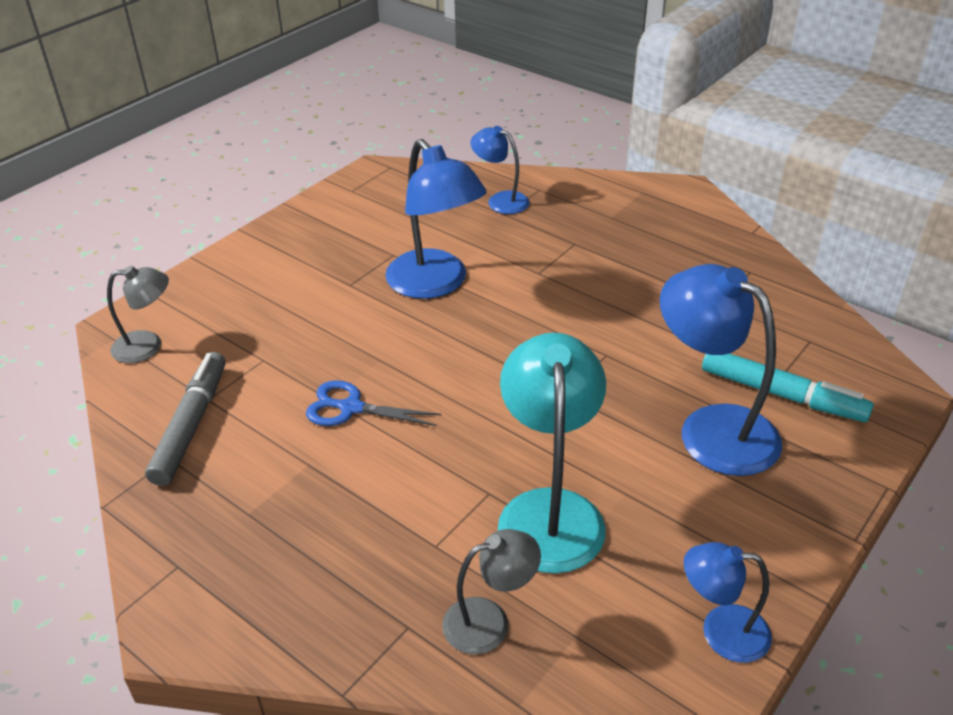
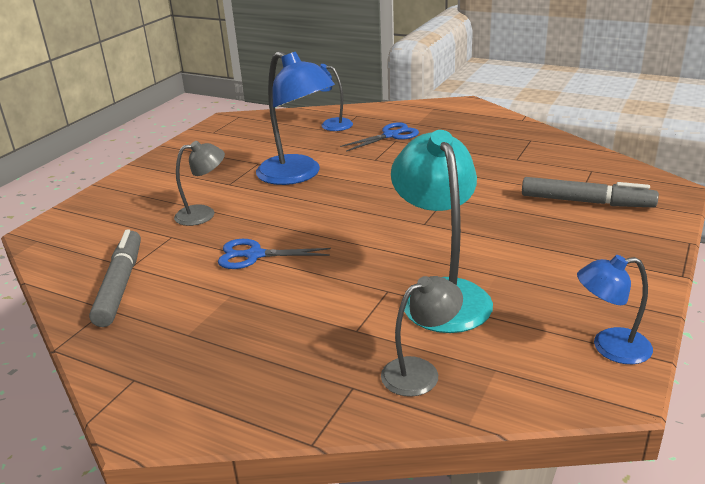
camera: 10 degrees left, 10 degrees down
(148, 346) = (69, 241): grey lamp -> grey lamp (203, 214)
(571, 233) = (391, 135): none -> blue scissors
(712, 428) = (544, 228): blue lamp -> none
(782, 395) = (586, 202): turquoise marker -> grey marker

